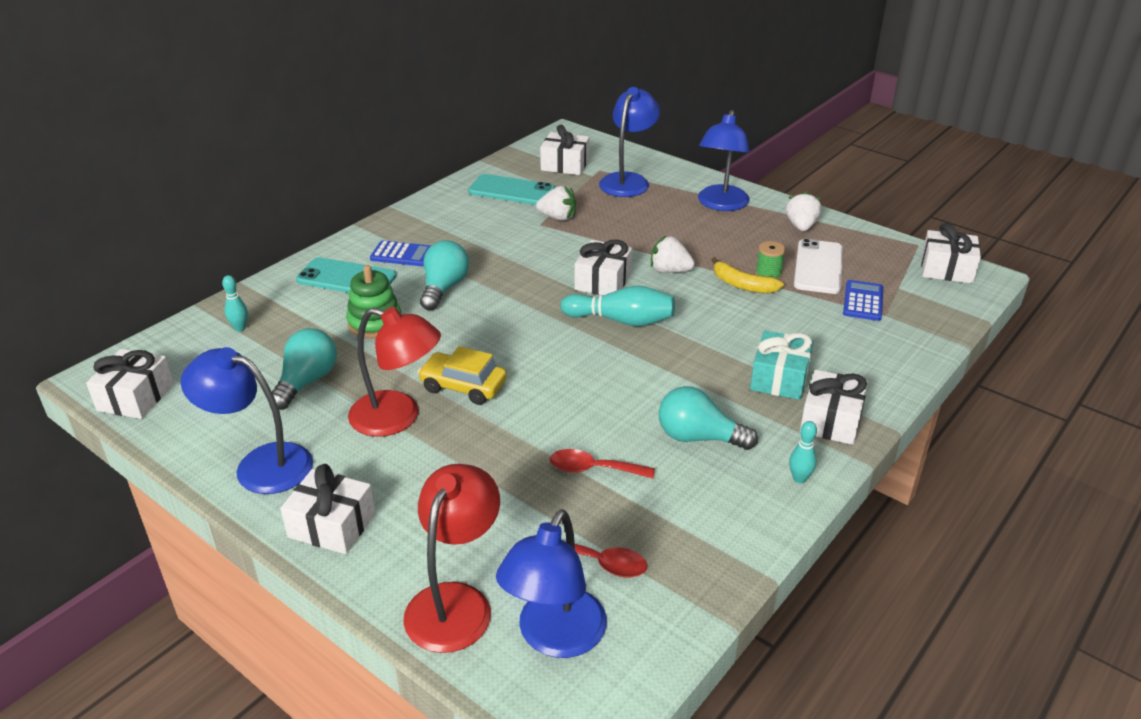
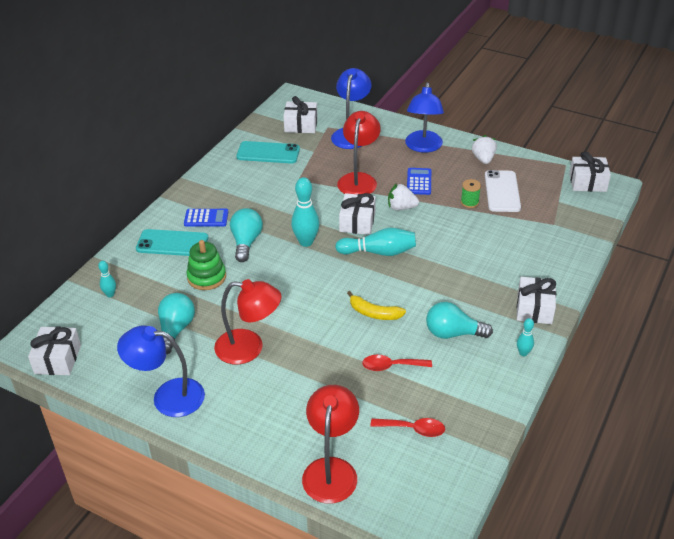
camera: 10 degrees left, 5 degrees up
(332, 525) = (233, 431): white gift -> none
(463, 386) = (286, 318): yellow car -> none
(524, 297) = (306, 242): none -> turquoise bowling pin
(554, 637) = (400, 482): blue lamp -> none
(558, 217) = (309, 172): white strawberry -> none
(621, 232) = (359, 179): none -> red lamp
(742, 285) = (454, 213): yellow banana -> yellow banana (374, 313)
(779, 378) = (495, 282): turquoise gift -> none
(863, 301) = (537, 215): blue calculator -> blue calculator (419, 182)

